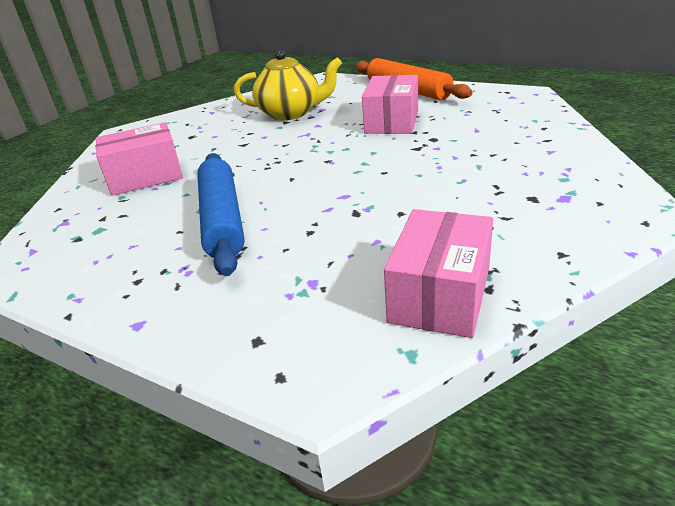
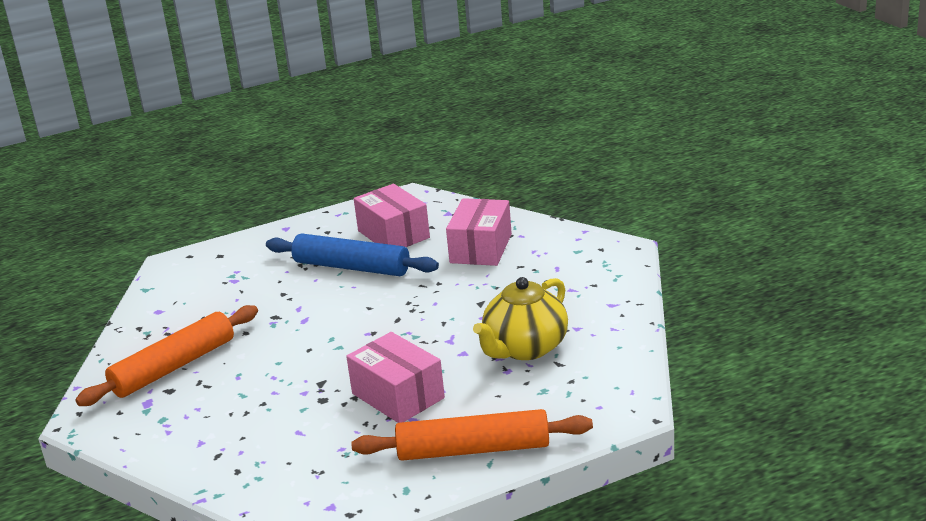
camera: 125 degrees right, 5 degrees down
(440, 295) = (160, 311): pink box -> pink box (393, 234)
(504, 216) = (174, 367): none -> orange rolling pin

